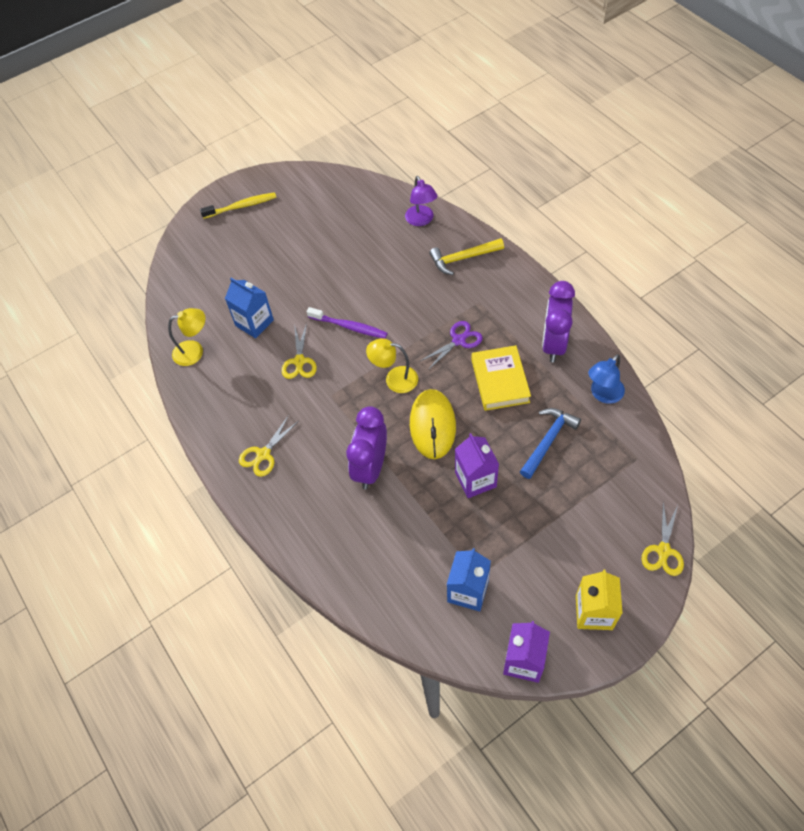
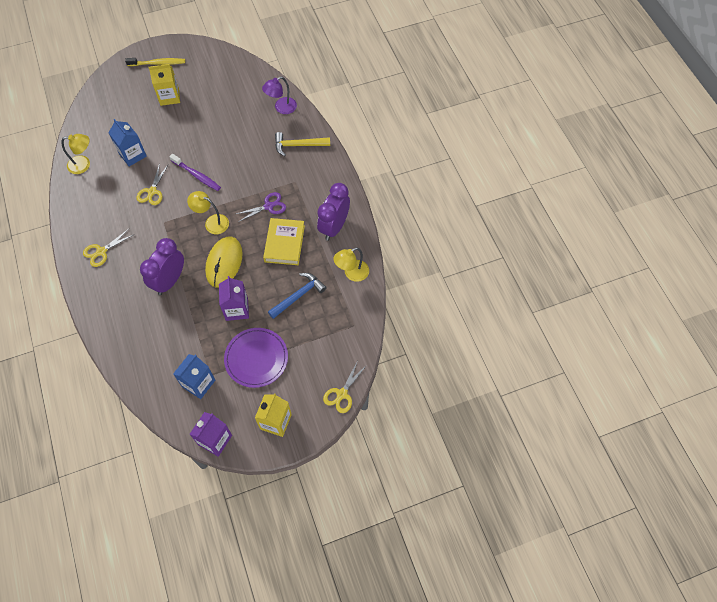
camera: 10 degrees right, 5 degrees up
(273, 241) = (169, 97): none -> yellow carton
(421, 220) = (281, 108): purple lamp -> purple lamp turned 60 degrees clockwise
(530, 536) = (256, 358): none -> purple plate
(603, 394) = (352, 273): blue lamp -> yellow lamp

